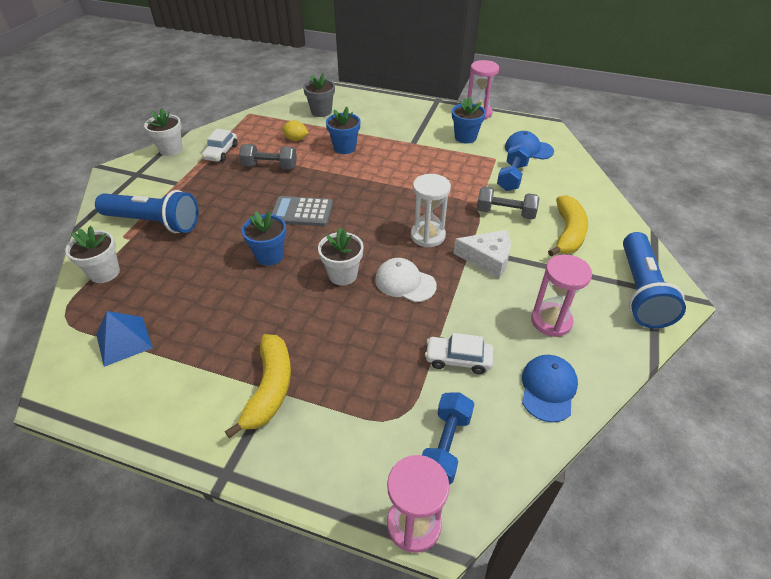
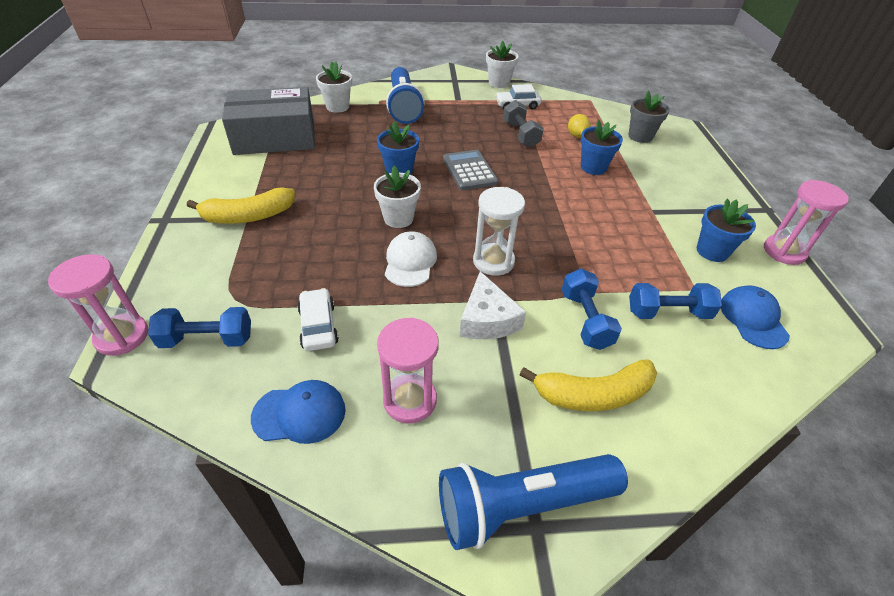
camera: 65 degrees right, 0 degrees up
(124, 341) = (275, 137): blue pyramid -> grey box
(505, 213) = (585, 320): grey dumbbell -> blue dumbbell

